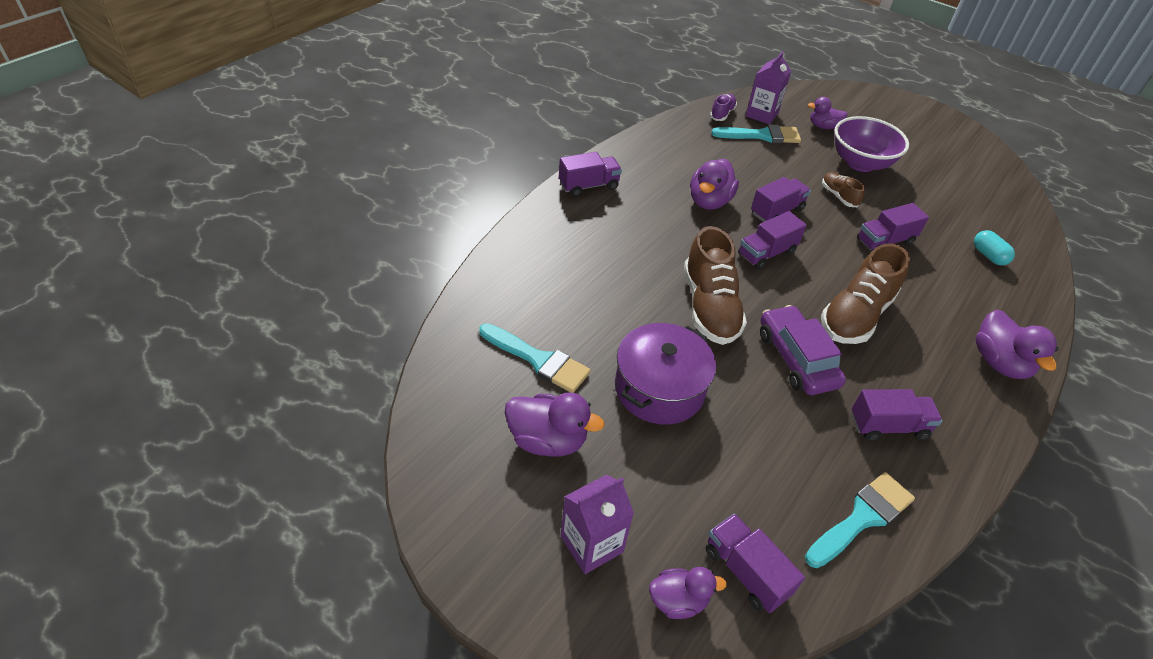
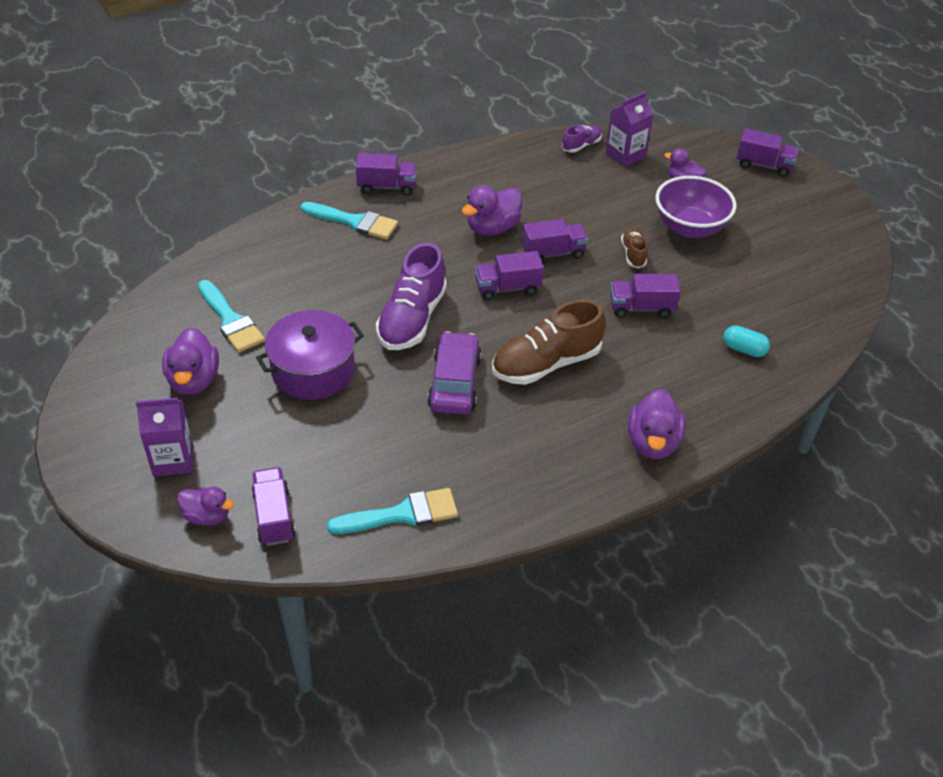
camera: 25 degrees right, 0 degrees up
(548, 440) = (194, 380): purple duck -> purple duck turned 45 degrees clockwise
(709, 307) = (412, 319): brown shoe -> purple shoe
(761, 135) = (605, 176): turquoise brush -> turquoise brush (354, 222)
(888, 426) = (490, 458): purple truck -> purple truck (763, 165)
(988, 256) = (744, 349): turquoise capsule -> turquoise capsule turned 60 degrees counterclockwise

